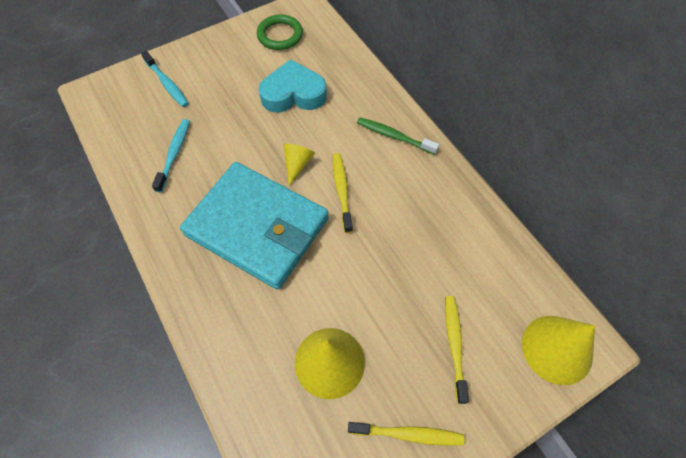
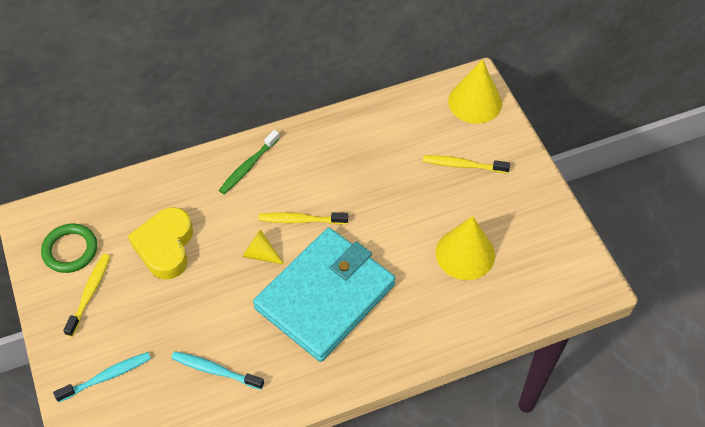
camera: 80 degrees left, 5 degrees down
(293, 94) = (165, 247): turquoise heart -> yellow heart
(407, 434) = (526, 210): yellow toothbrush -> yellow toothbrush (89, 294)

